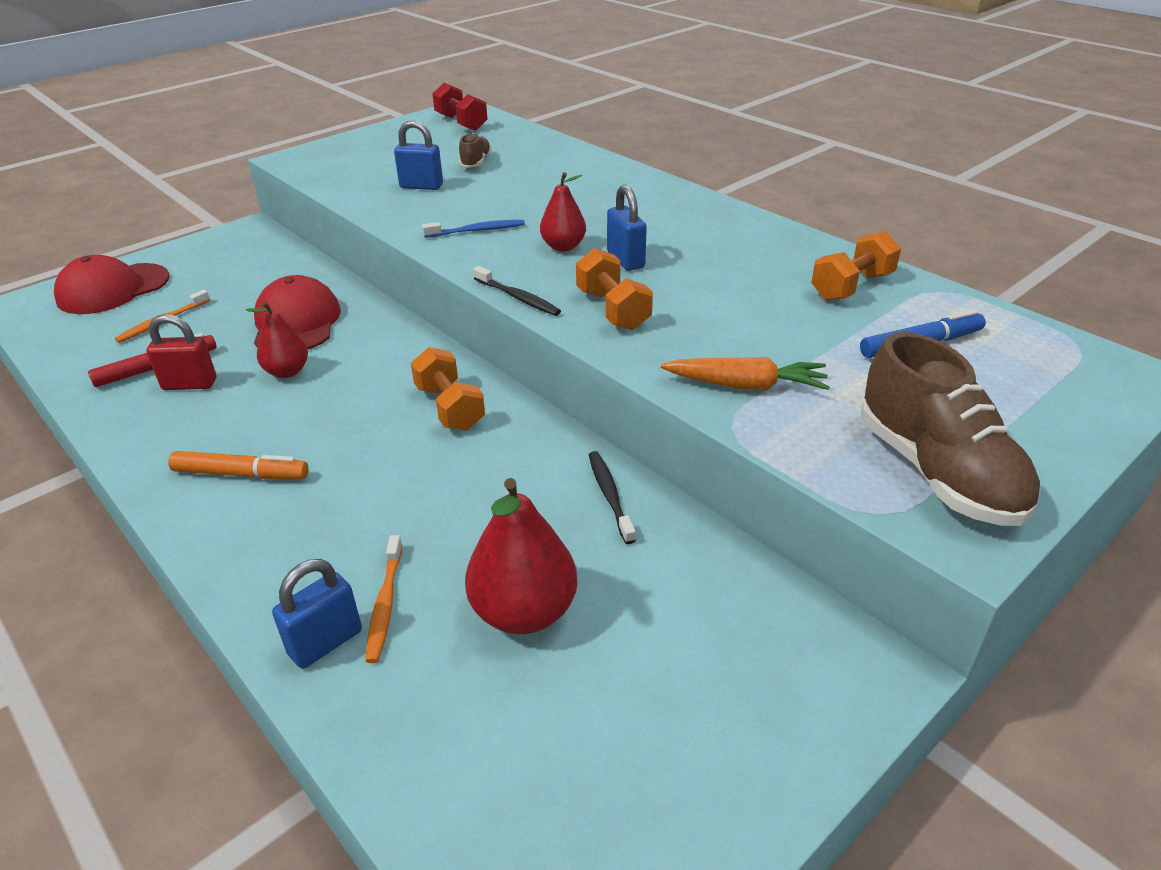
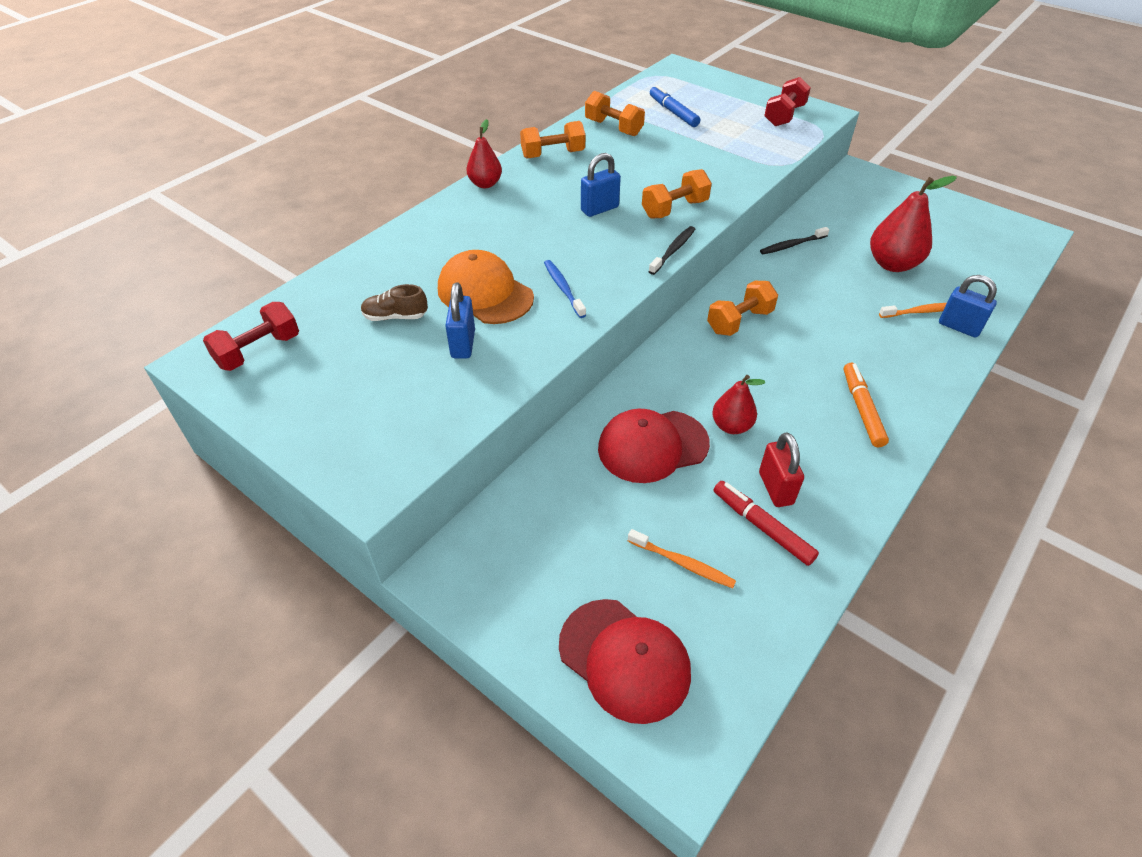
camera: 100 degrees left, 10 degrees up
(490, 196) = (485, 293): none -> orange cap
(563, 246) = (584, 239): red pear -> red pear (485, 184)
(746, 385) = (740, 161): orange carrot -> none
(767, 239) = (553, 154): none -> orange dumbbell
(937, 472) = (784, 116): brown shoe -> red dumbbell

